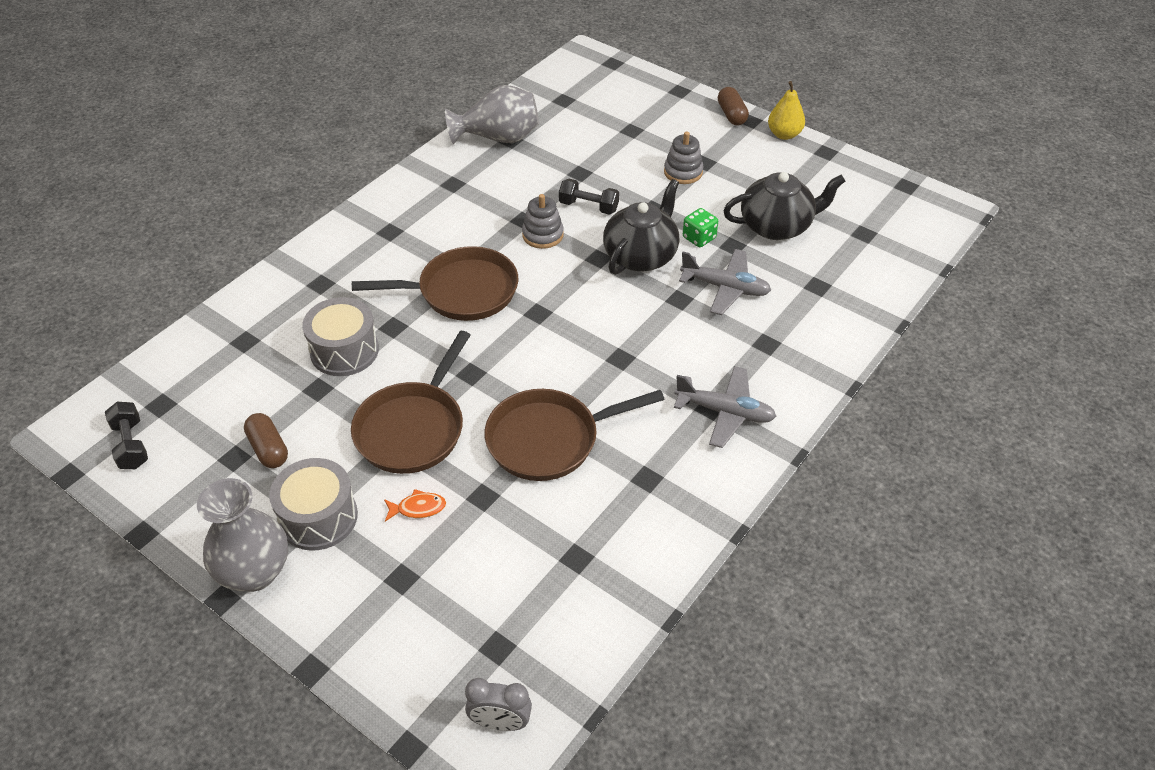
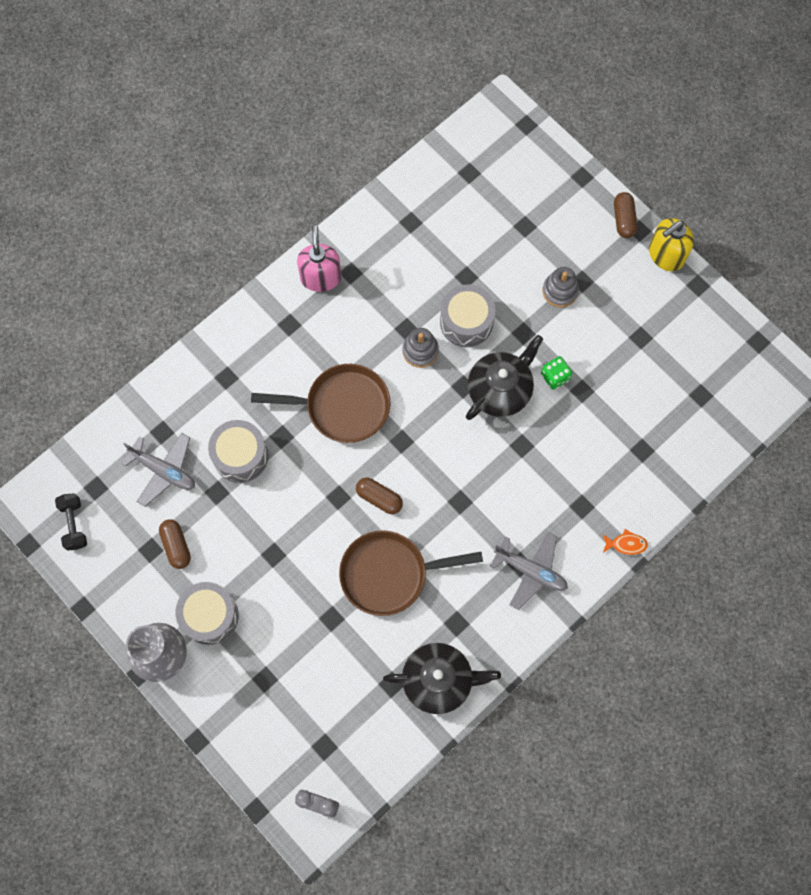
camera: 10 degrees right, 25 degrees up
(413, 428) = (287, 545): brown pan -> none
(418, 508) = (283, 621): orange fish -> orange fish (626, 544)
(420, 191) = (320, 277): none -> pink soap dispenser
(498, 138) = (400, 217): grey vase -> none
(521, 368) = (379, 498): none -> brown capsule
(588, 206) = (466, 322): black dumbbell -> grey drum
(725, 288) = (563, 439): grey plane -> grey plane (163, 471)
(777, 226) = (626, 374): black teapot -> black teapot (438, 680)
(784, 134) = (666, 255): yellow pear -> yellow soap dispenser

